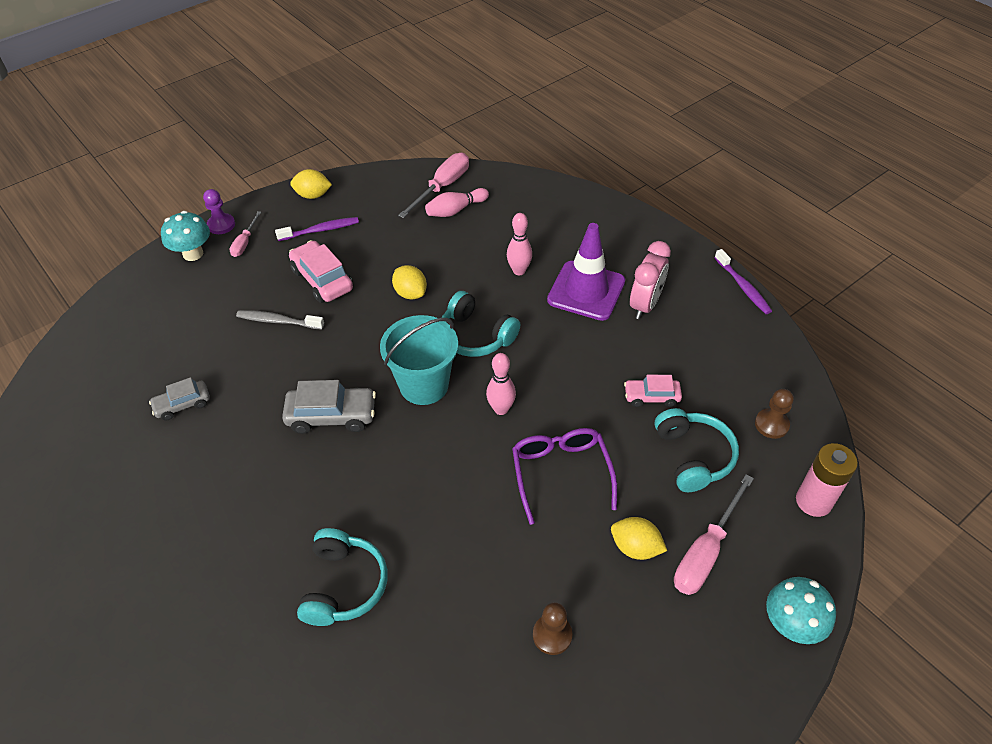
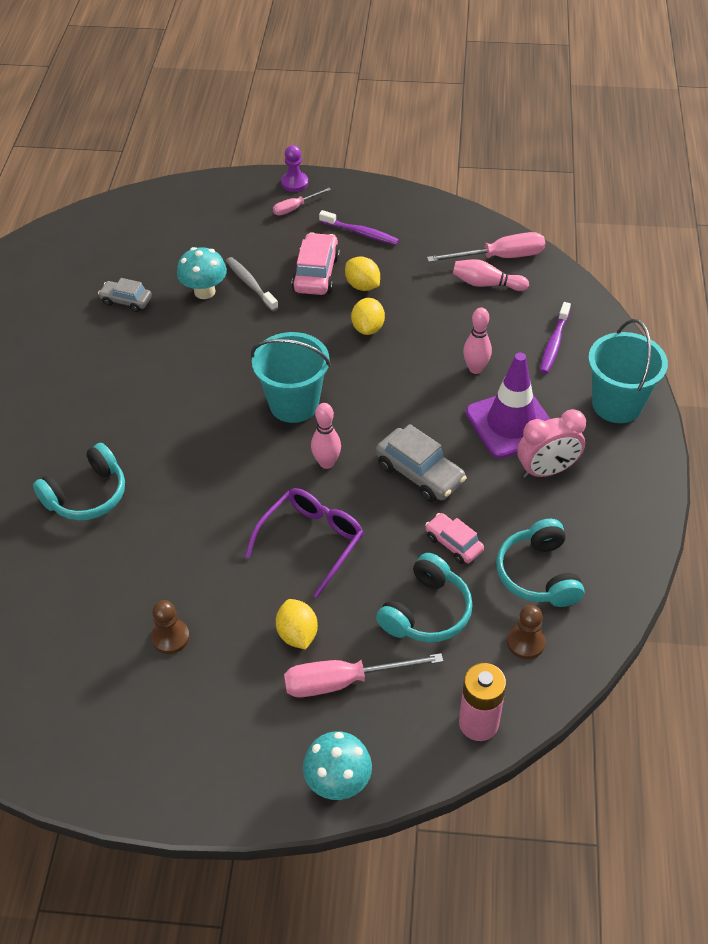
camera: 45 degrees right, 0 degrees up
(193, 254) = (251, 193): turquoise mushroom -> turquoise mushroom (204, 292)
(313, 195) = (388, 200): yellow lemon -> yellow lemon (362, 286)
(332, 416) = (207, 379): grey car -> grey car (420, 473)
(476, 336) = (376, 395): turquoise headphones -> turquoise headphones (538, 574)
(631, 233) = (617, 404): none -> turquoise bucket
(743, 287) = (660, 520): purple toothbrush -> purple toothbrush (554, 343)

